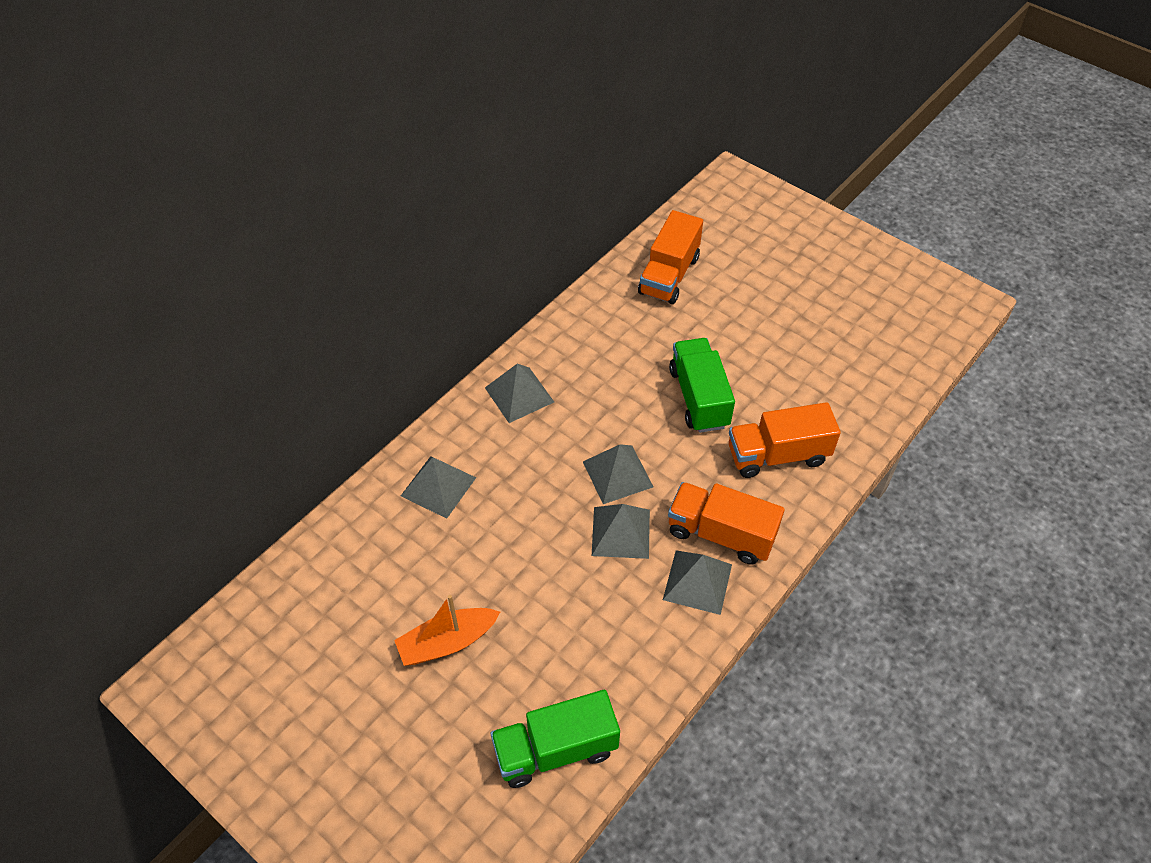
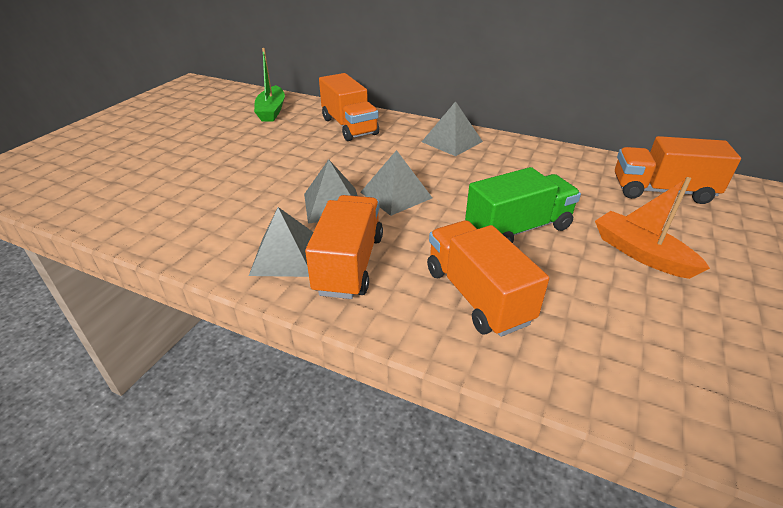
camera: 75 degrees right, 15 degrees down
(348, 572) = (271, 111): none -> green boat
(438, 486) = (349, 126): grey pyramid -> orange truck
(447, 642) = (218, 148): orange boat -> orange boat (641, 253)
(555, 749) = (118, 203): green truck -> none

